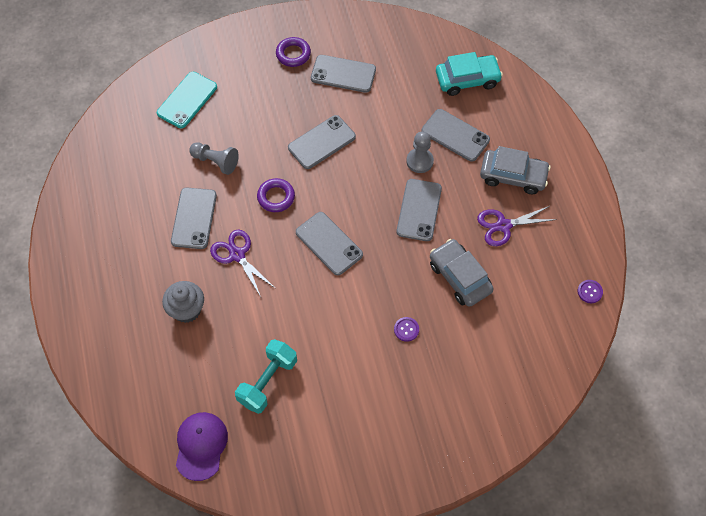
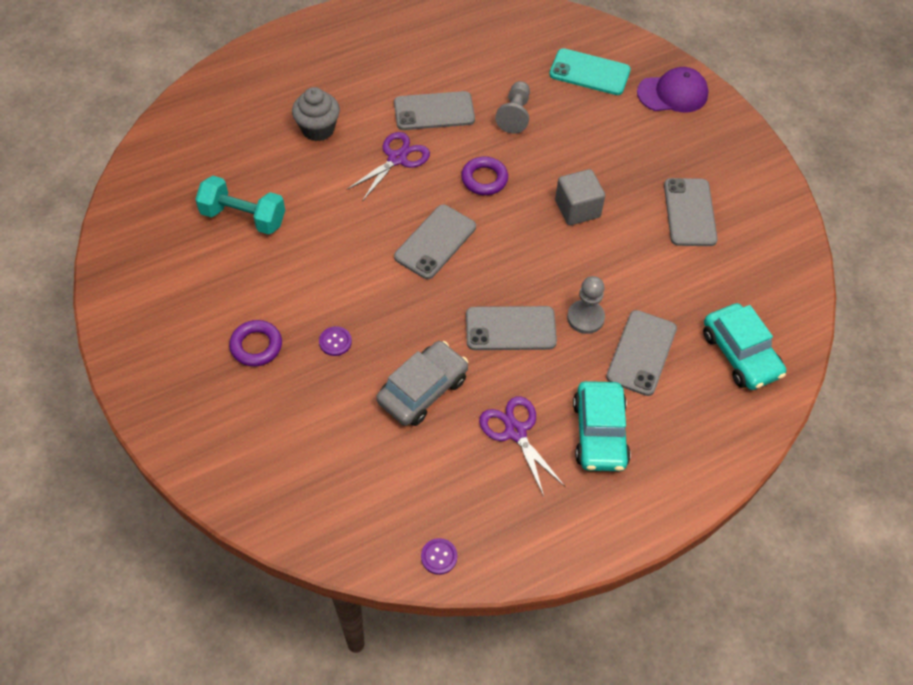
camera: 75 degrees right, 5 degrees down
(201, 446) = (160, 174): purple cap -> purple cap (672, 93)
(293, 54) = (698, 156): purple ring -> purple ring (256, 346)
(321, 142) = (577, 209): grey phone -> grey cube
(513, 176) = (599, 433): grey car -> turquoise car

